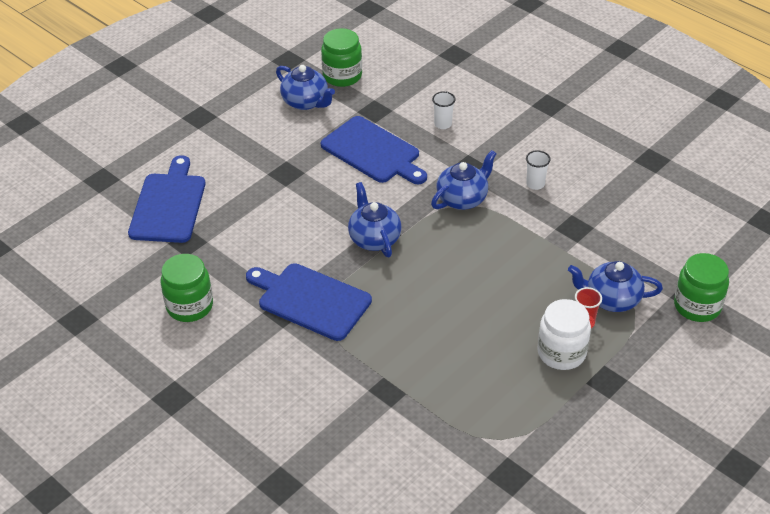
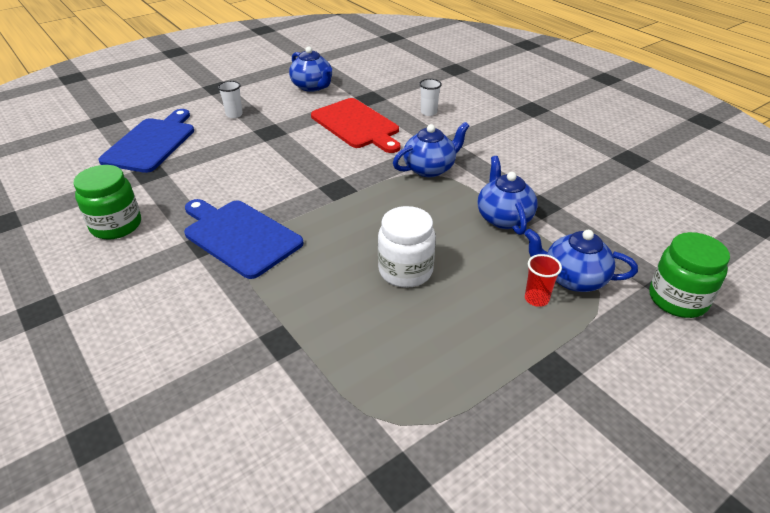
camera: 10 degrees right, 5 degrees down
(342, 76) = (352, 73): green jar -> none
(373, 152) = (357, 125): blue cutting board -> red cutting board
(374, 238) = (329, 191): blue teapot -> blue teapot (503, 218)
(535, 184) = (506, 165): white cup -> white cup (234, 114)
(561, 353) = (503, 328): white jar -> white jar (405, 271)

